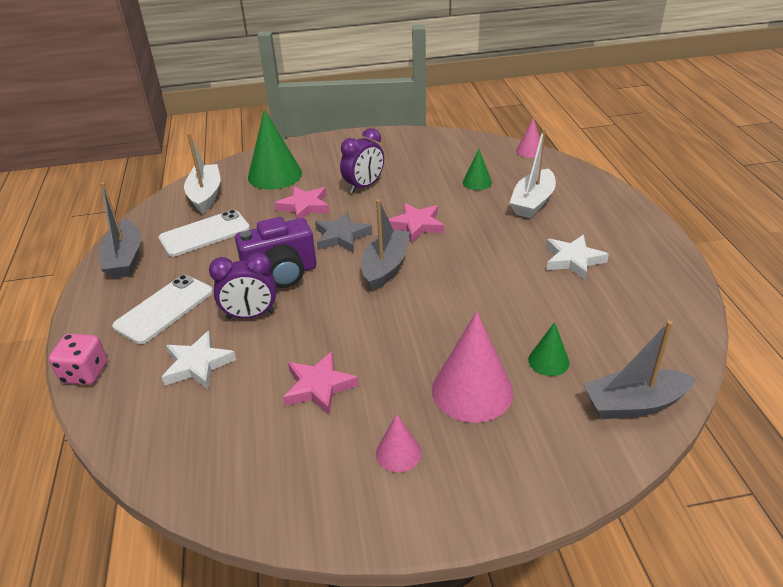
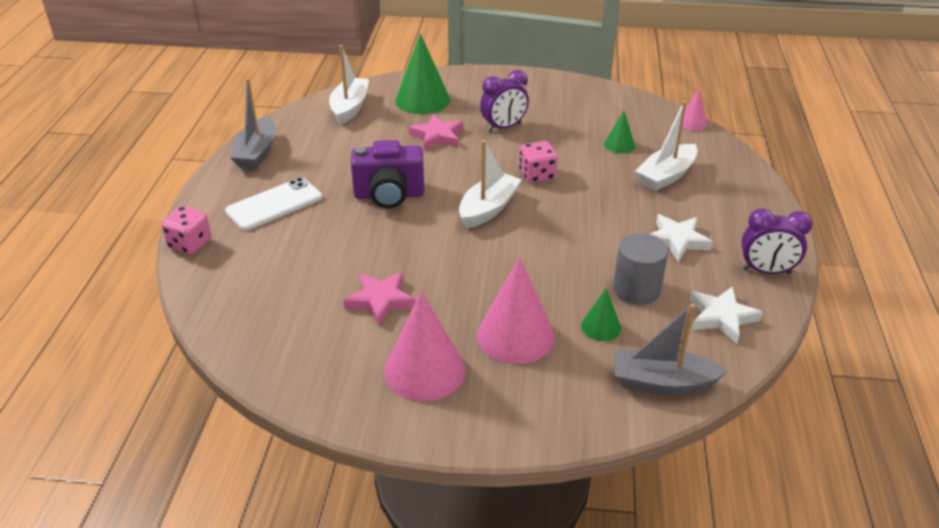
camera: 15 degrees right, 0 degrees up
(197, 365) = (284, 258): white star -> white star (721, 317)
(205, 234) = (335, 144): white phone -> none
(250, 315) = (346, 226): purple clock -> purple clock (766, 271)
(341, 236) = (460, 172): grey star -> none
(385, 267) = (488, 209): grey boat -> white boat
(398, 453) = (424, 370): pink cone -> pink cone, size x1.93
(416, 225) = (537, 175): pink star -> pink dice
(562, 315) = (636, 289): none -> grey cylinder

